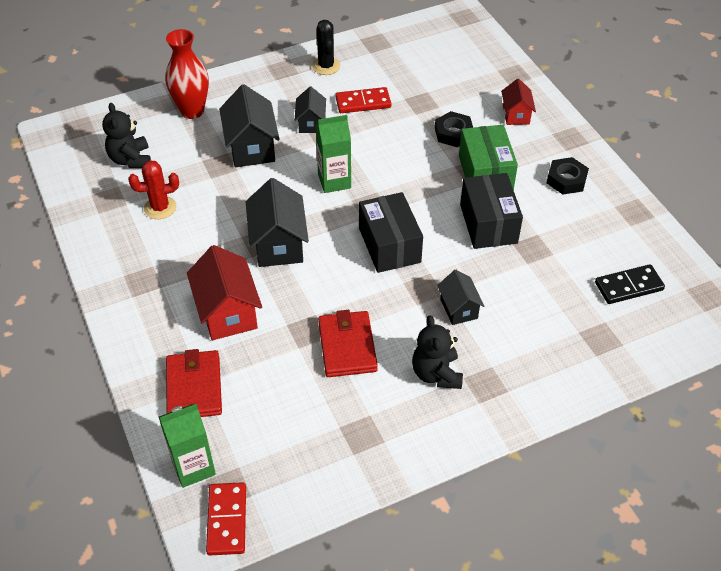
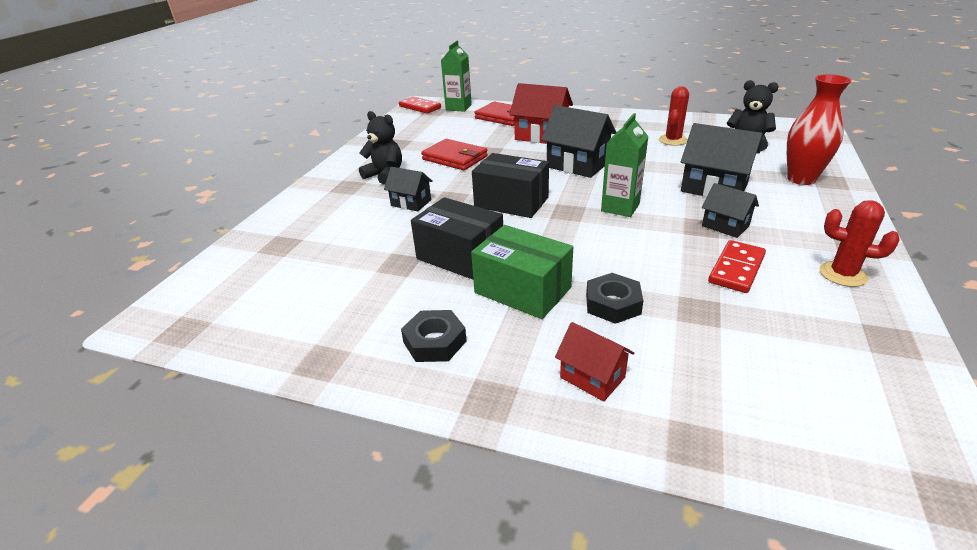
camera: 135 degrees right, 15 degrees down
(326, 66) = (842, 274): black cactus -> red cactus
(629, 286) = (278, 289): black domino -> none

